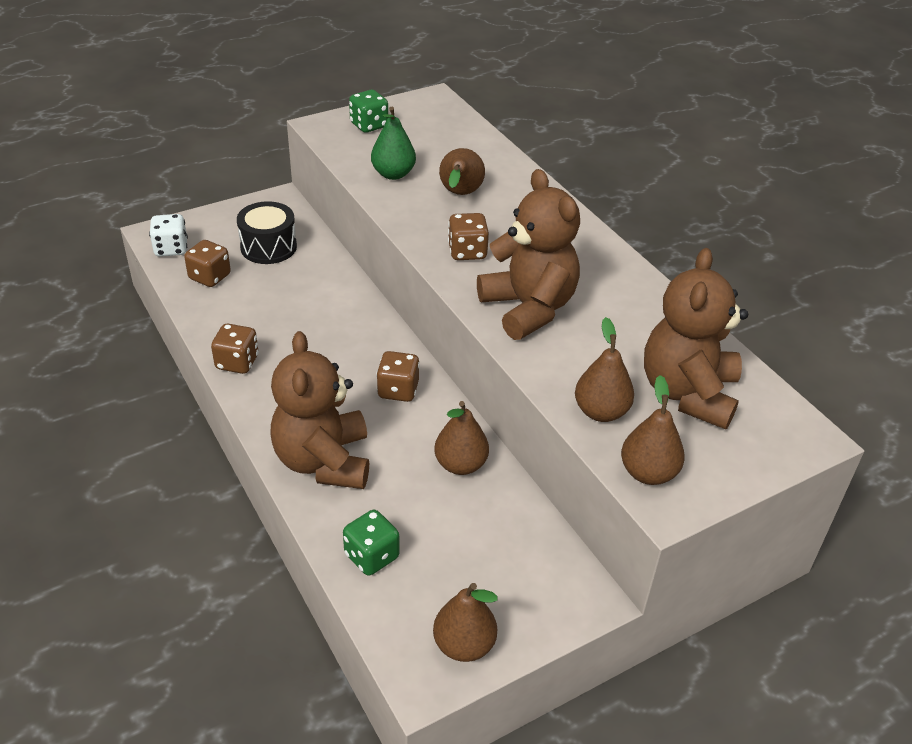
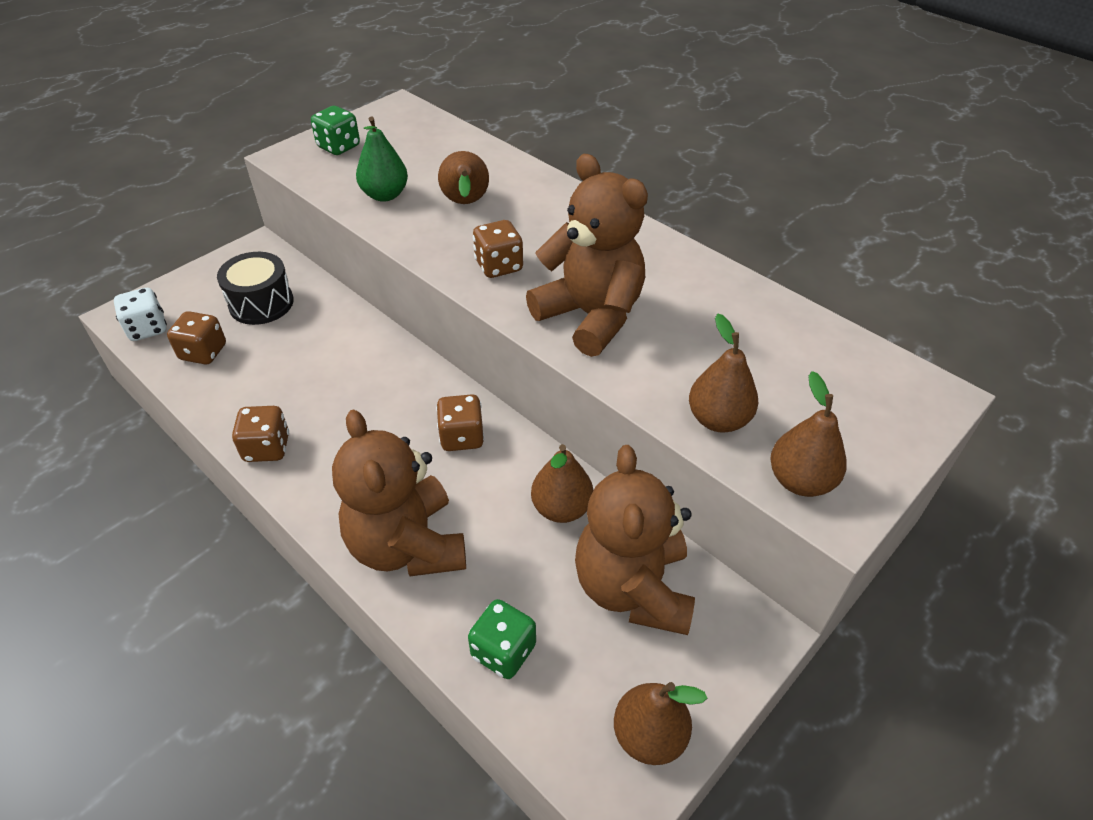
camera: 15 degrees left, 5 degrees up
(688, 393) = (796, 375): brown teddy bear -> brown teddy bear (633, 588)

